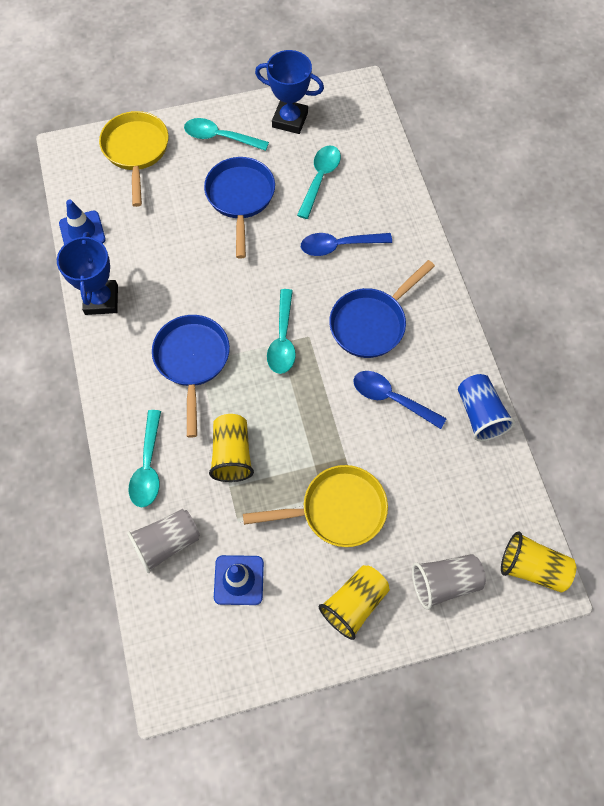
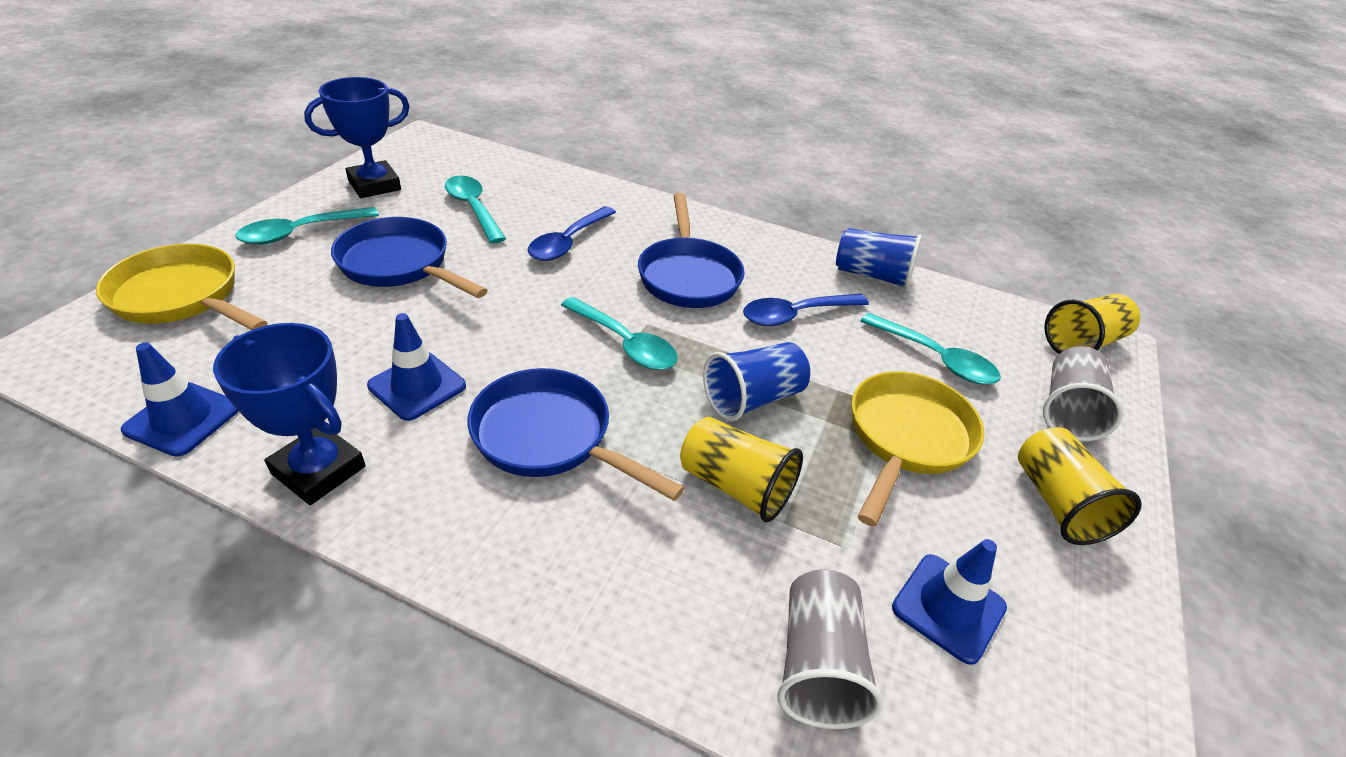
camera: 55 degrees left, 25 degrees down
(148, 467) = (659, 599): turquoise spoon -> turquoise spoon (936, 358)
(173, 286) = (417, 386): none -> blue traffic cone
(298, 423) = (753, 398): none -> blue cup

